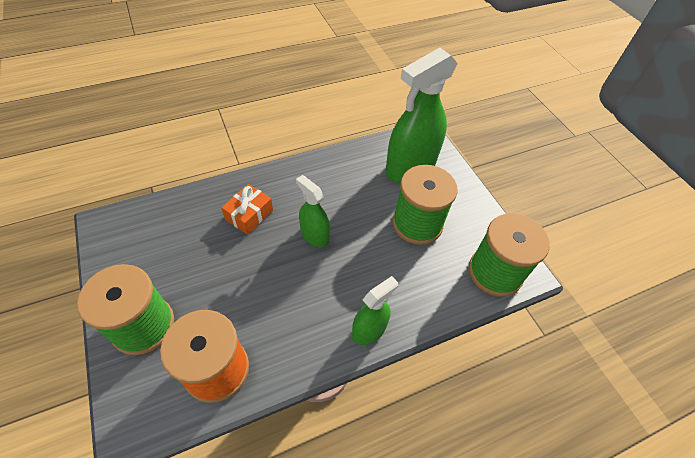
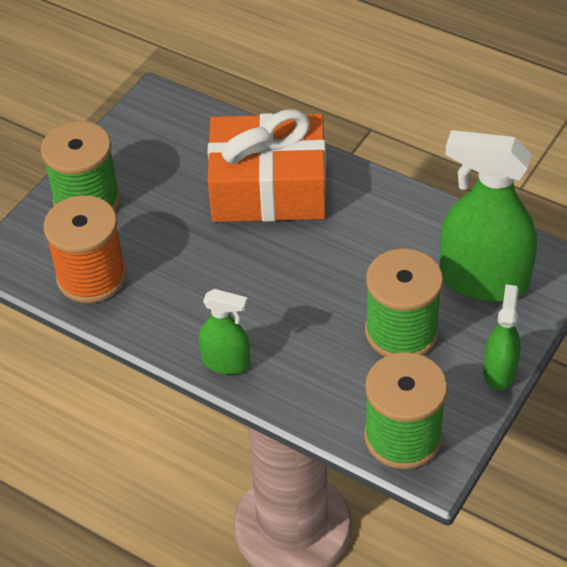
camera: 60 degrees right, 5 degrees down
(249, 214) = (268, 188): orange gift -> orange gift, size x2.24
(314, 235) = (295, 254): green spray bottle -> green spray bottle (499, 371)

